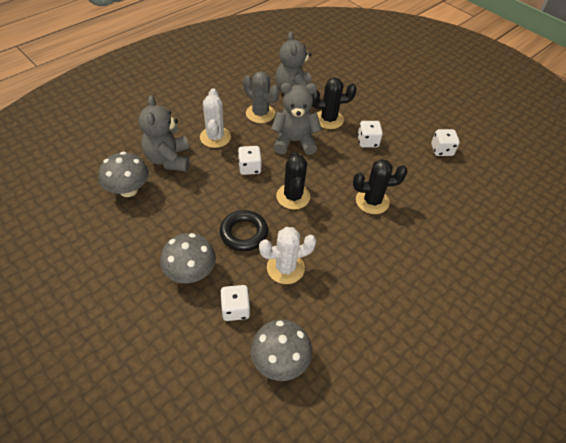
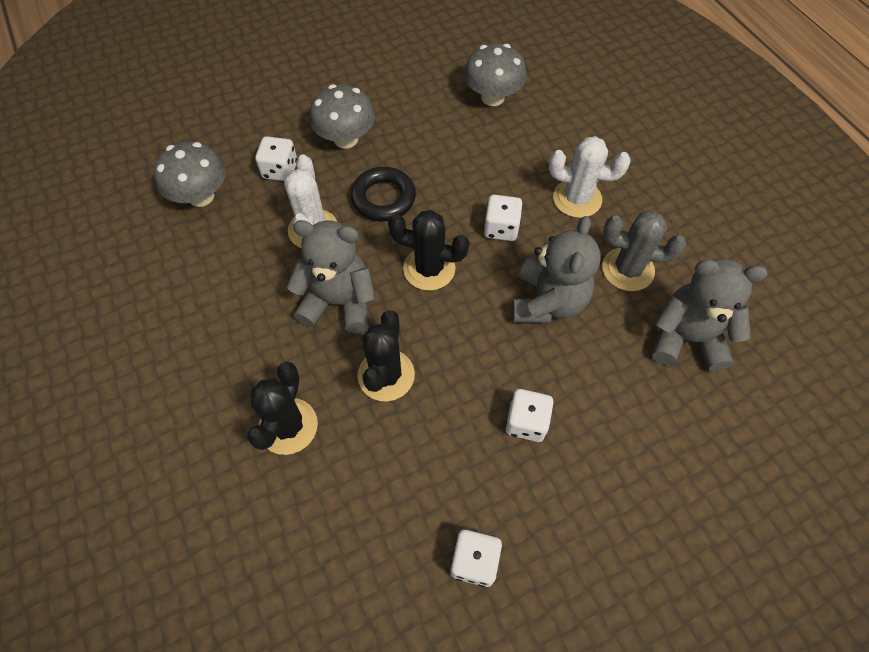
camera: 110 degrees right, 10 degrees up
(168, 159) = (539, 140): grey teddy bear -> grey teddy bear (339, 302)
(260, 113) = (628, 269): grey cactus -> grey cactus turned 45 degrees clockwise
(329, 119) = (598, 374): black cactus -> black cactus (288, 426)

